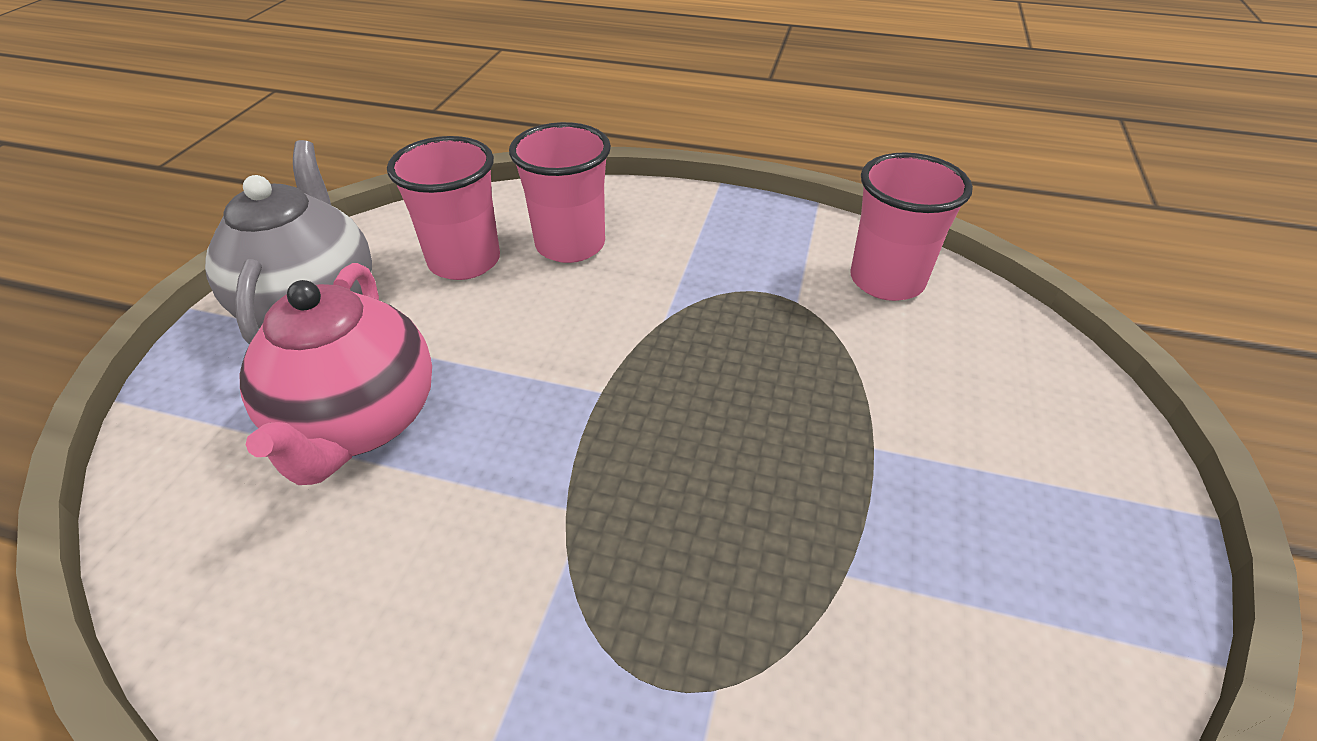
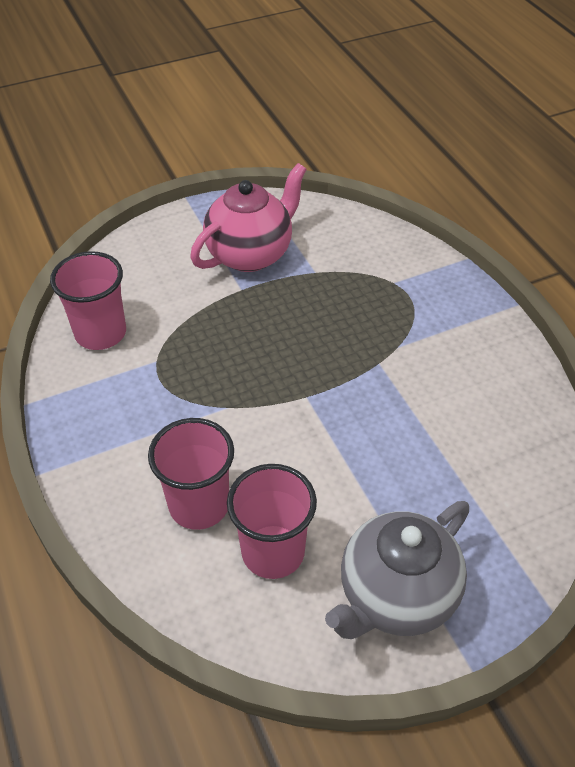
camera: 130 degrees left, 5 degrees up
(359, 423) = (430, 474): pink teapot -> pink teapot (250, 254)

